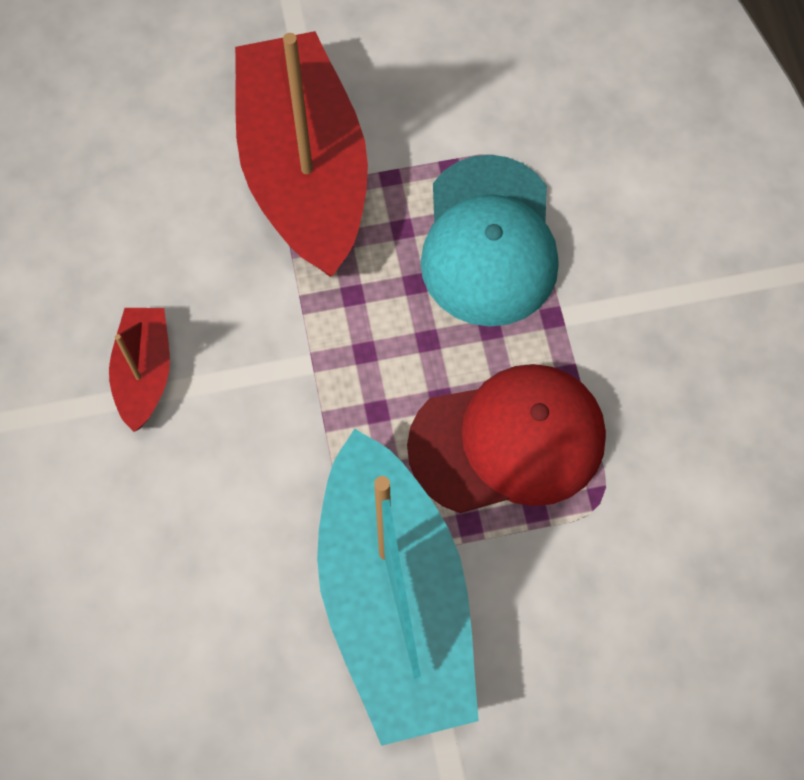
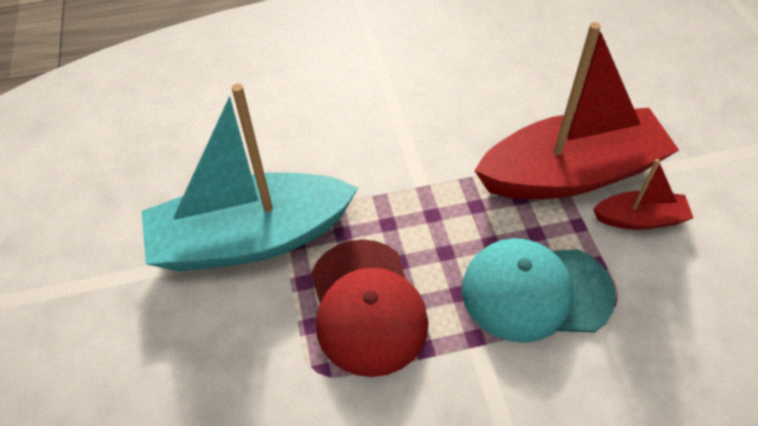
camera: 90 degrees right, 15 degrees down
(144, 373) = (408, 104): red boat -> red boat (639, 219)

